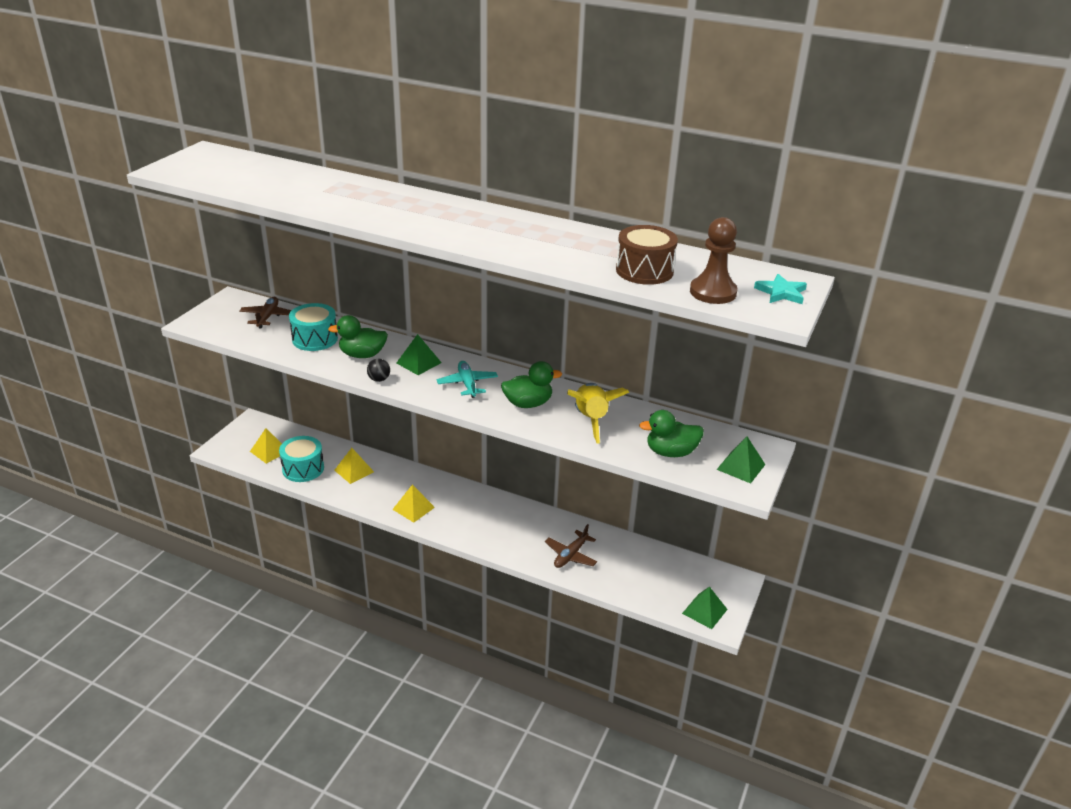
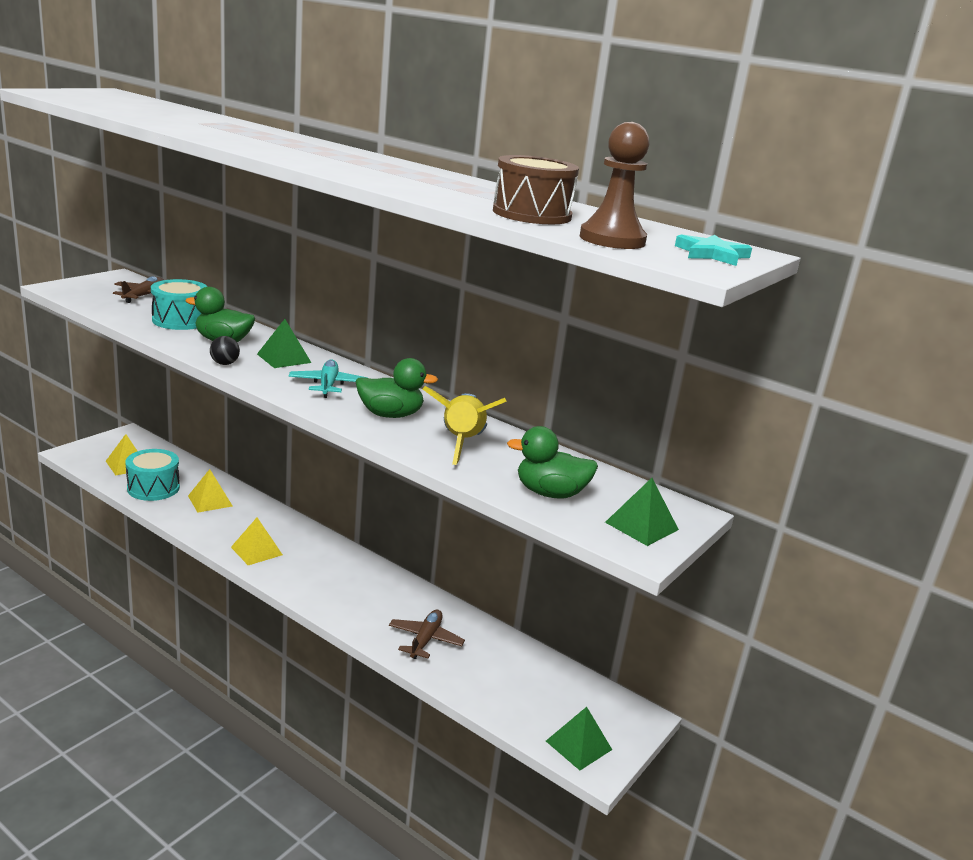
camera: 10 degrees right, 10 degrees down
(570, 555) = (425, 640): brown plane -> brown plane turned 150 degrees clockwise

